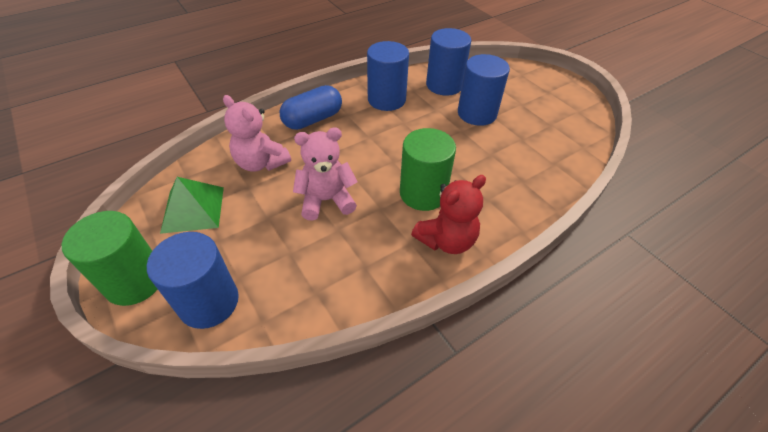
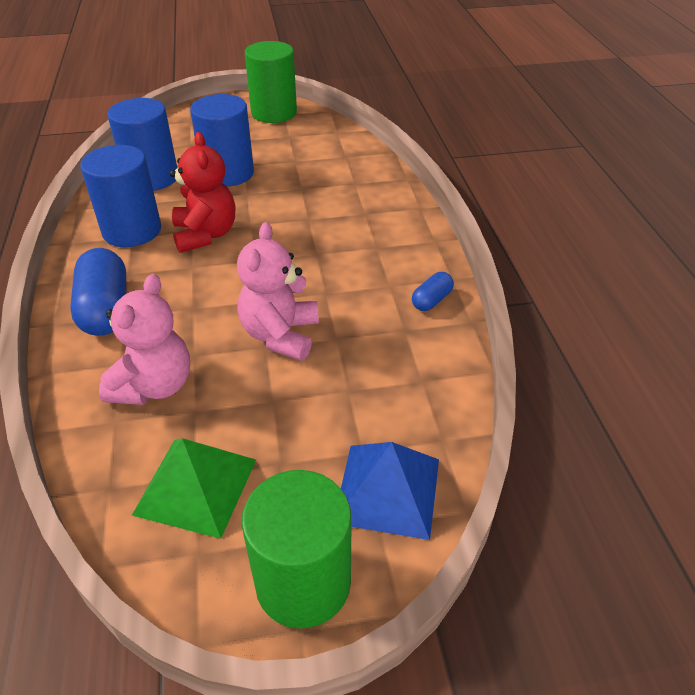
camera: 65 degrees left, 5 degrees down
(209, 302) = (387, 490): blue cylinder -> blue pyramid
(261, 163) = (154, 386): pink teddy bear -> pink teddy bear turned 45 degrees counterclockwise
(407, 273) = (431, 300): none -> blue capsule
(423, 193) = (325, 253): green cylinder -> green cylinder (274, 113)
(446, 240) = (403, 259): red teddy bear -> red teddy bear (205, 235)

